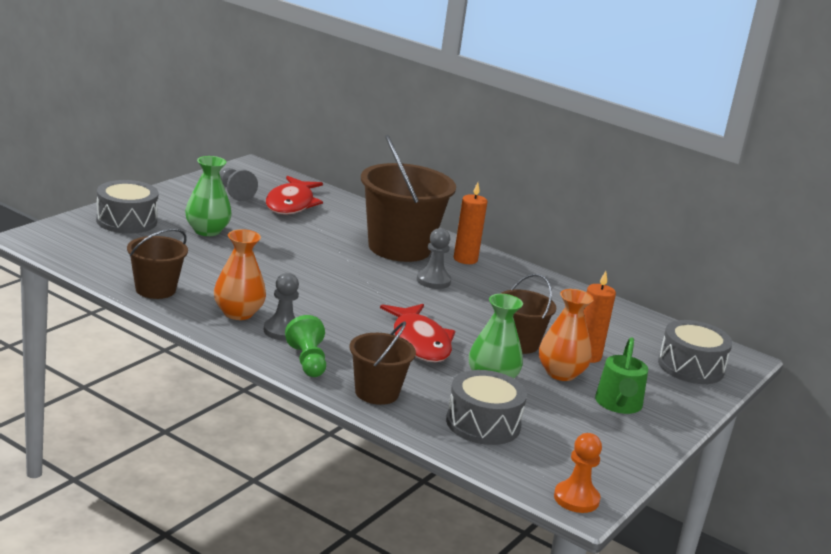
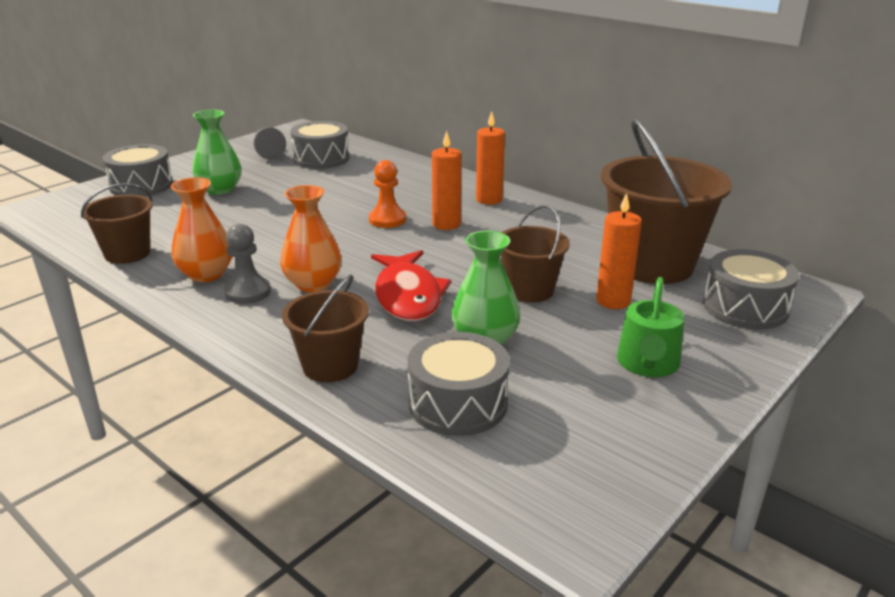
camera: 10 degrees right, 5 degrees up
(291, 204) = (321, 159): red fish -> grey drum
(307, 361) = (260, 328): green pawn -> none
(399, 248) = (419, 193): brown bucket -> brown bucket (652, 264)
(433, 281) = (446, 224): grey pawn -> orange candle
(561, 373) = (576, 325): orange vase -> orange vase (313, 284)
(576, 499) = (569, 524): orange pawn -> orange pawn (387, 220)

